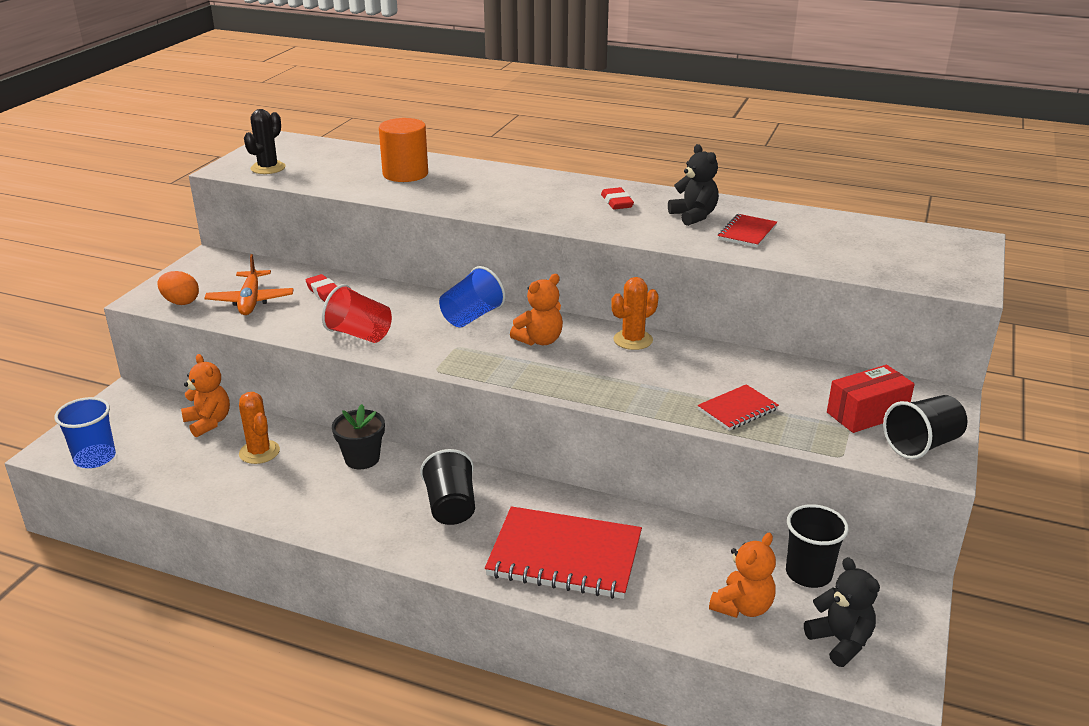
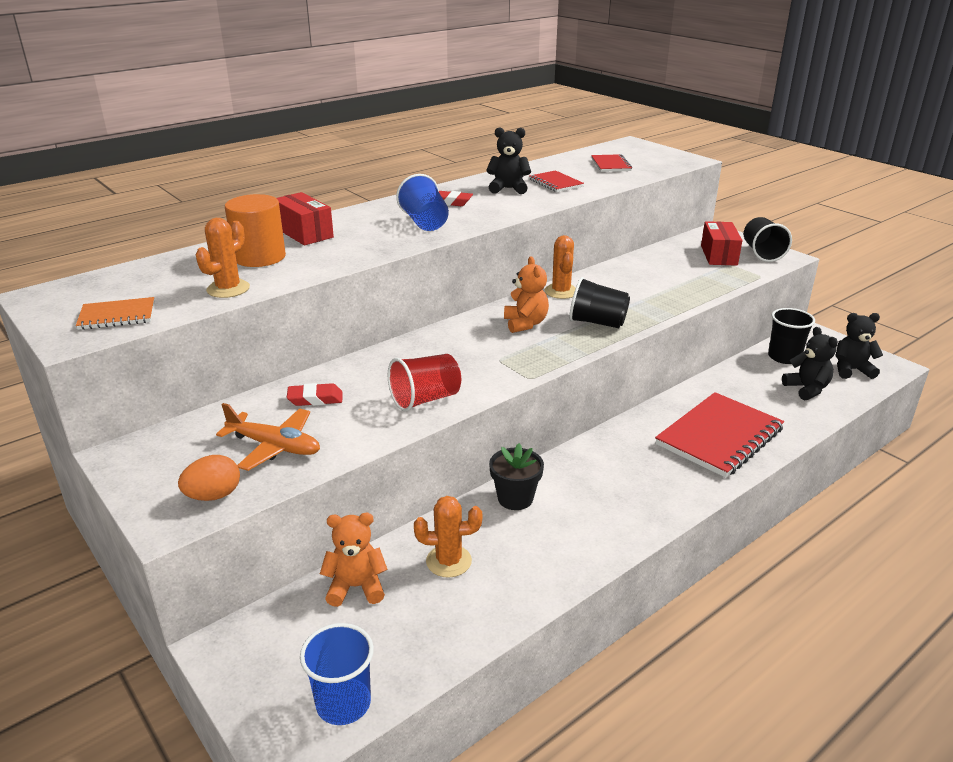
camera: 60 degrees left, 0 degrees up
(268, 168) = (117, 316): black cactus -> orange notebook
(339, 183) = (228, 289): none -> orange cactus
(451, 507) = (623, 470): black cup -> black cup (597, 322)
(470, 172) = (304, 233): none -> red box
(472, 317) = (454, 340): blue cup -> blue cup (424, 223)
(737, 409) = (686, 287): red notebook -> red notebook (610, 165)
(742, 607) = (807, 389): orange teddy bear -> black teddy bear

